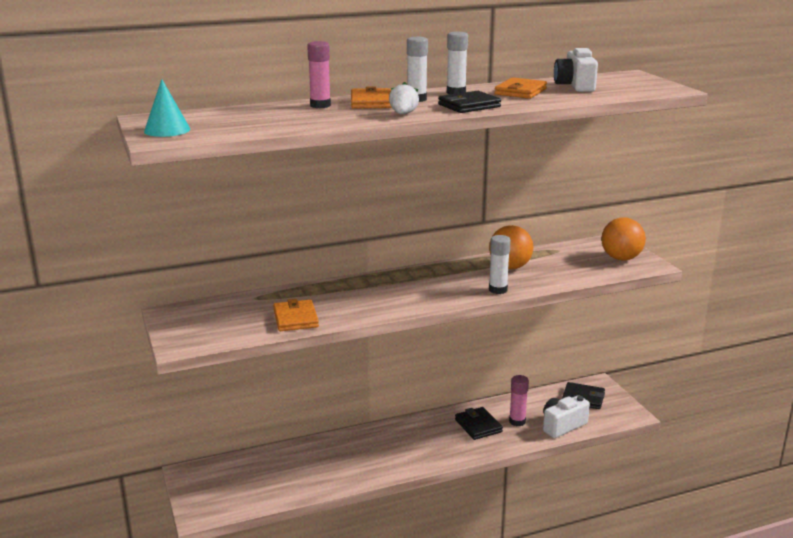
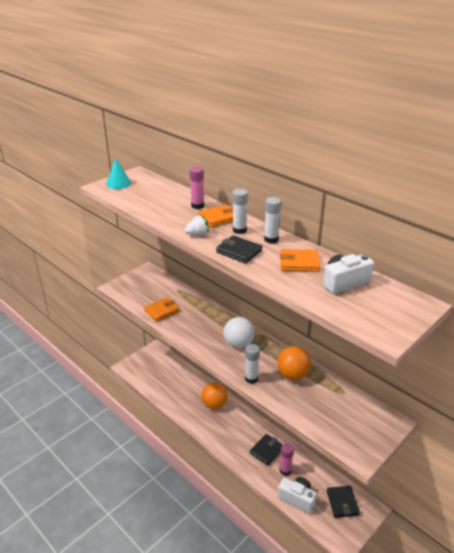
camera: 65 degrees right, 10 degrees up
(426, 283) = (238, 344): none -> white ball
(621, 258) = (359, 433): orange ball -> orange ball (214, 404)

